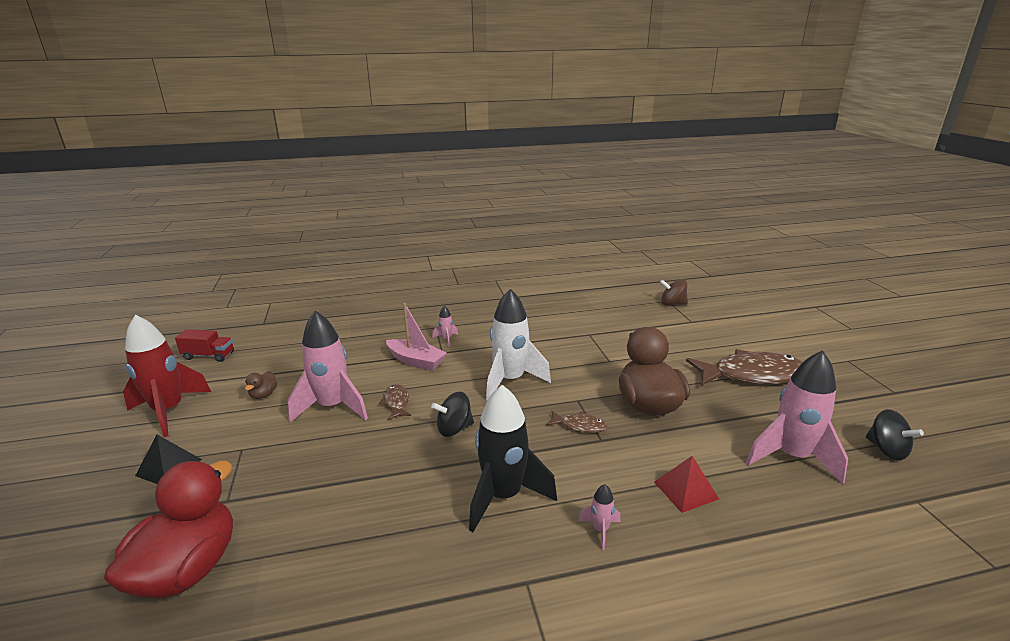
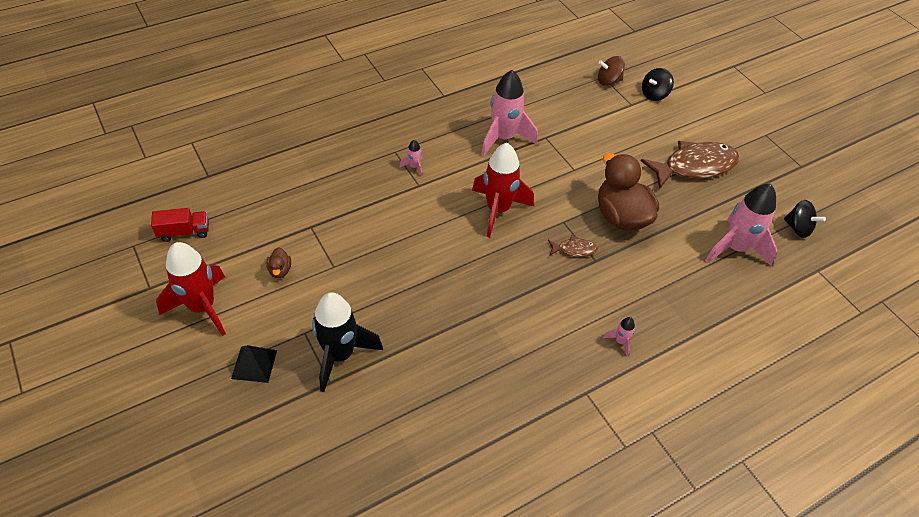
camera: 20 degrees left, 25 degrees up
(188, 569) = (344, 443): red duck -> none
(333, 407) = (355, 271): pink rocket -> pink rocket (503, 138)
(396, 403) = (410, 255): brown fish -> none
(416, 361) = (400, 201): pink boat -> none
(454, 429) = (475, 273): black spinning top -> black spinning top (654, 94)
(503, 496) = (542, 329): black rocket -> black rocket (340, 355)
(510, 381) = (498, 210): white rocket -> red rocket
(686, 490) = (669, 295): red pyramid -> none

